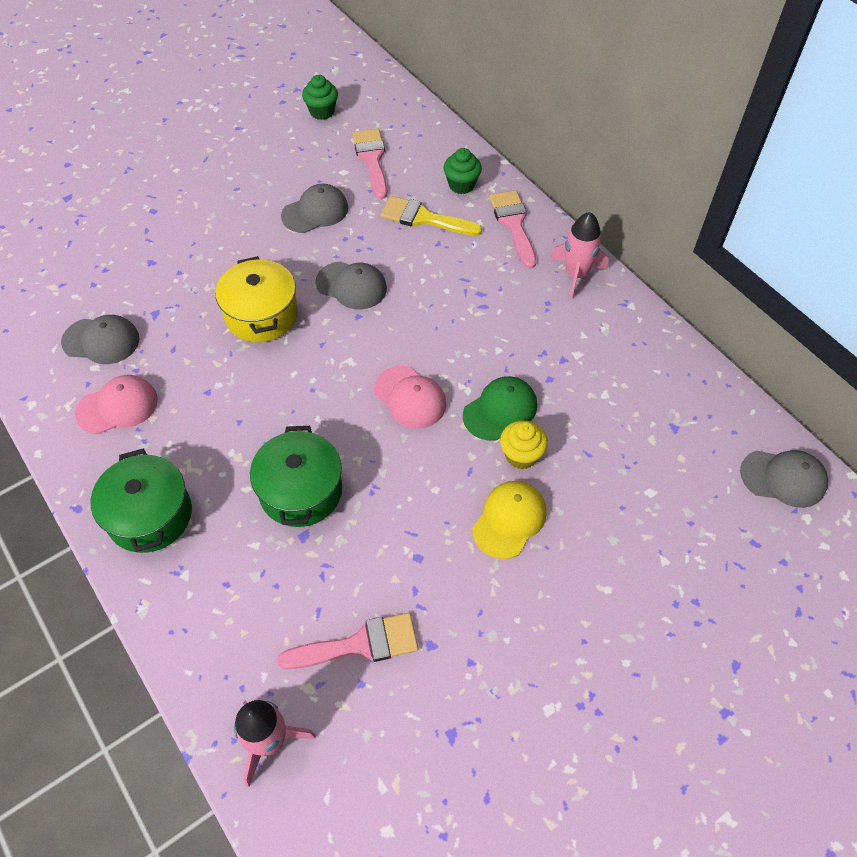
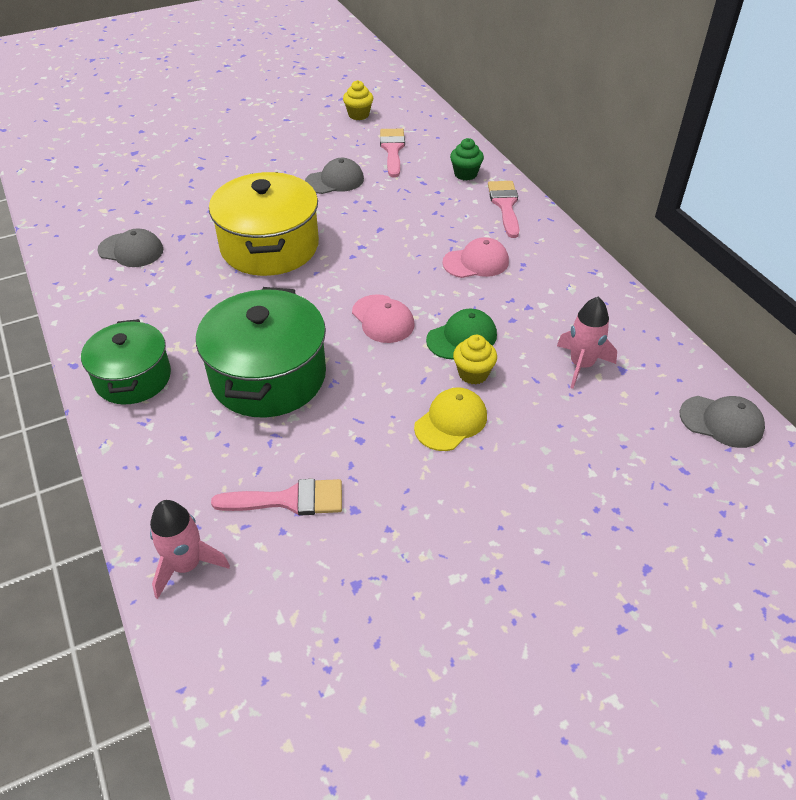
camera: 10 degrees right, 10 degrees down
(117, 406) = (130, 297): pink cap -> pink cap (476, 262)
(261, 315) = (270, 246): yellow pot -> yellow pot, size x1.54
(301, 491) = (268, 376): green pot -> green pot, size x1.54
(322, 112) = (358, 115): green cupcake -> yellow cupcake
(351, 286) = (352, 234): grey cap -> none
(423, 218) = (427, 194): yellow brush -> none
(576, 275) = (553, 246): pink rocket -> pink rocket (581, 365)

